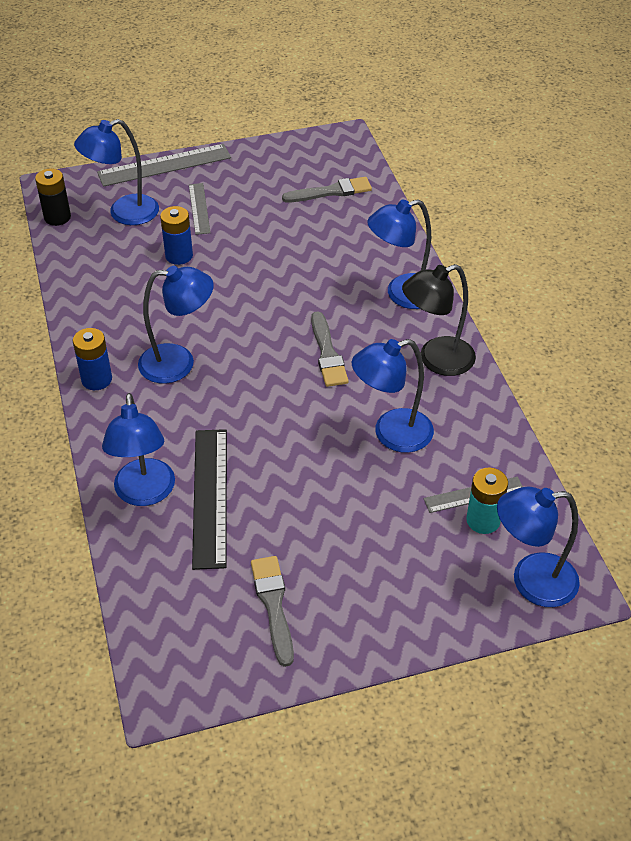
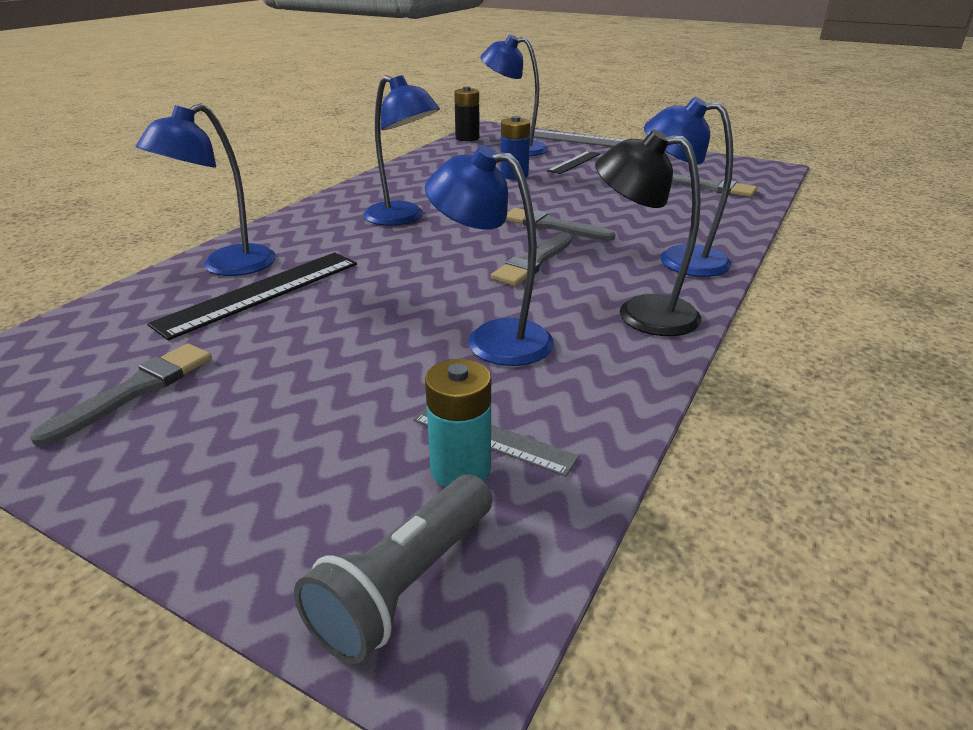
camera: 45 degrees right, 15 degrees down
(96, 379) = (333, 203): blue battery -> none
(199, 208) = (574, 162): grey ruler -> black ruler
(290, 306) = (552, 226): none -> grey brush
(531, 581) = (405, 584): blue lamp -> grey flashlight

